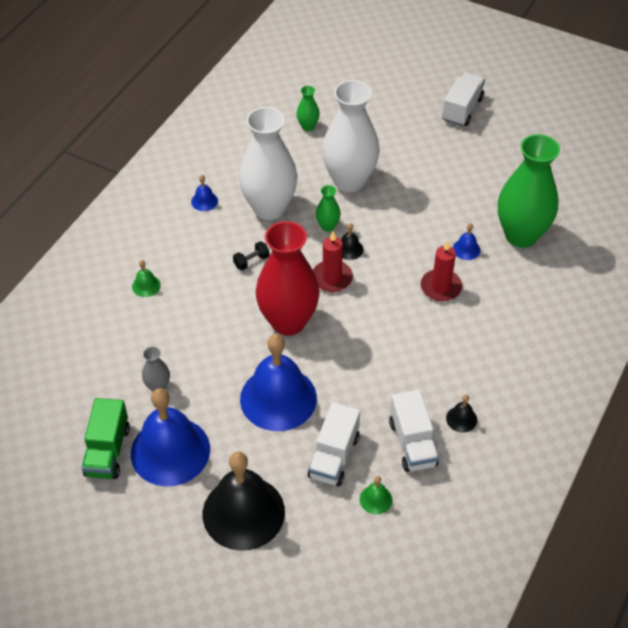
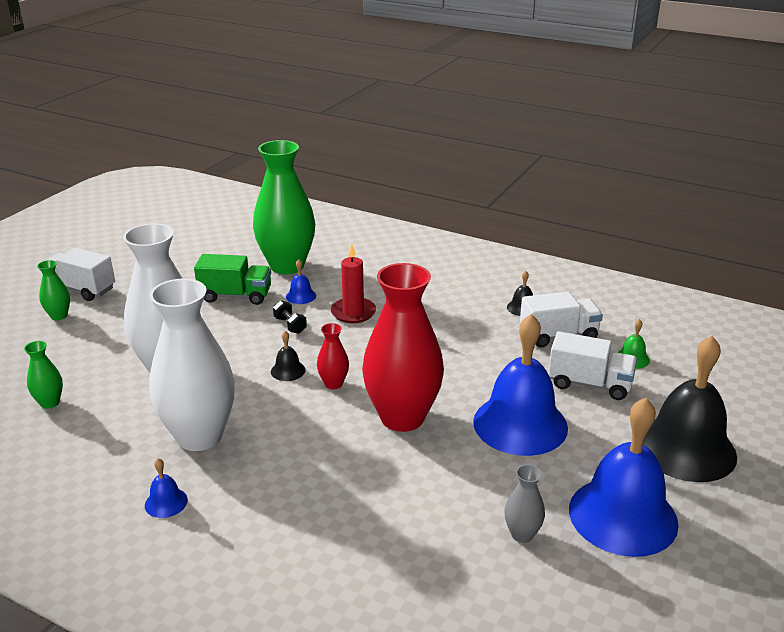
camera: 90 degrees left, 20 degrees down
(107, 451) = (643, 582): green truck -> green truck (235, 296)
(146, 285) = (332, 560): green bell -> none
(251, 261) = (297, 451): black dumbbell -> black dumbbell (290, 325)
(327, 226) = (246, 386): green vase -> green vase (59, 316)
(332, 278) = (333, 384): red candle -> red vase

